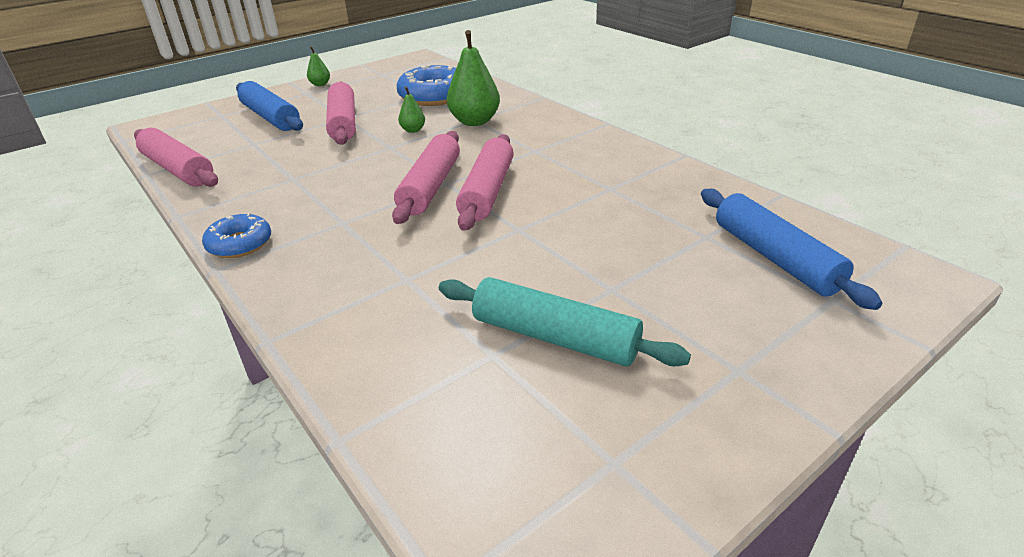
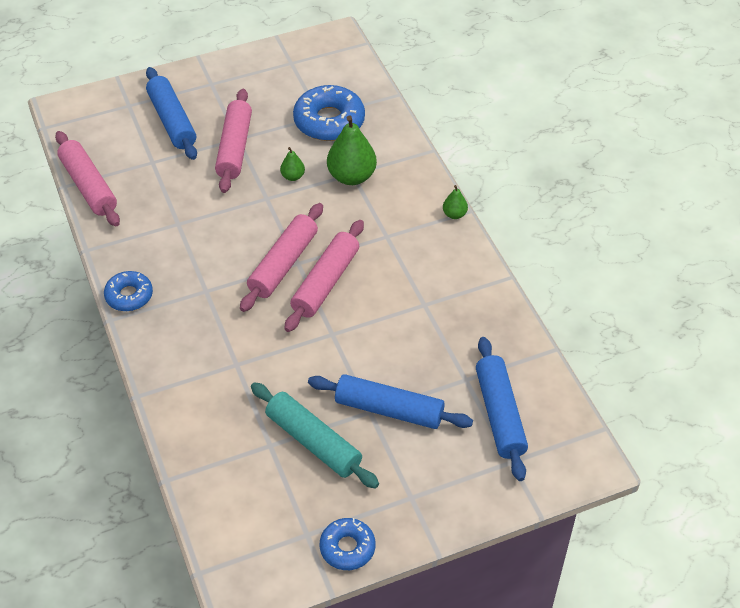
camera: 15 degrees right, 15 degrees up
(320, 84) = (227, 69): green pear -> green pear (454, 214)
(635, 281) = (389, 409): none -> blue rolling pin
(693, 465) = (347, 548): none -> blue donut

